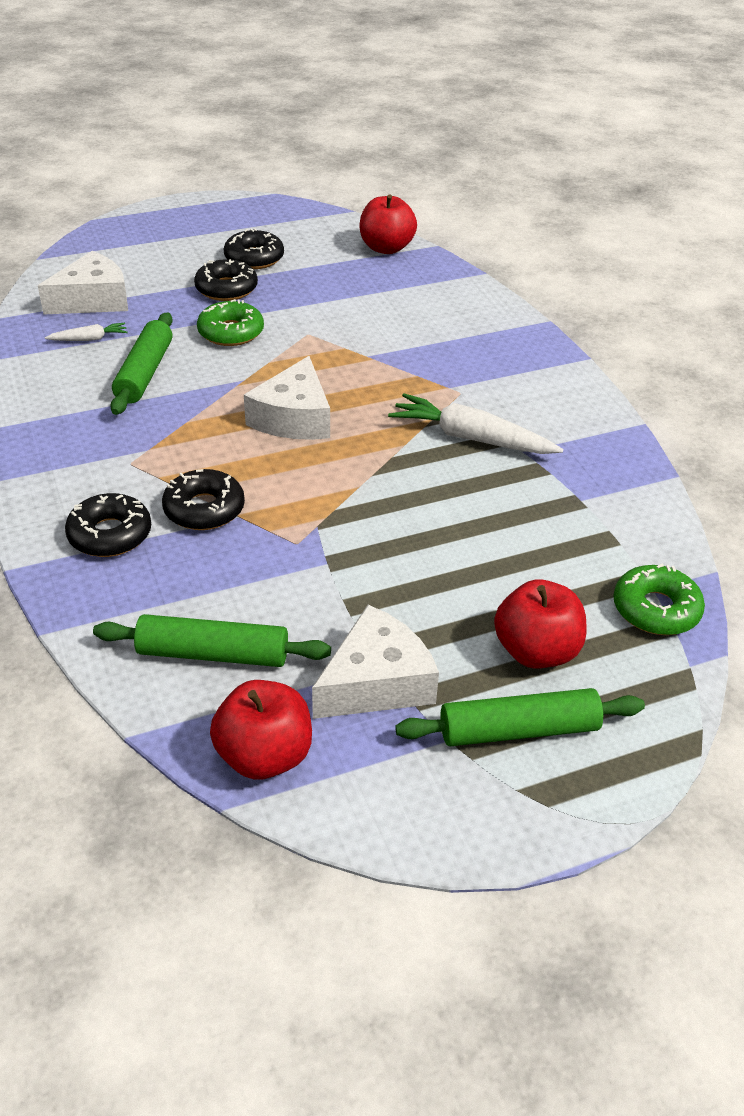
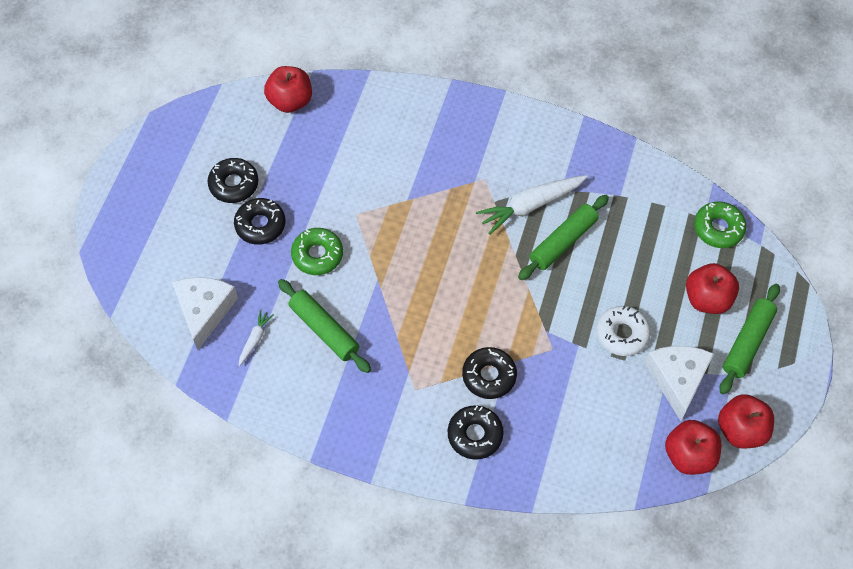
camera: 50 degrees left, 20 degrees up
(213, 654) = (607, 438): green rolling pin -> green rolling pin (563, 242)
(294, 418) = (439, 279): white cheese -> none
(365, 797) = (741, 430): none -> red apple
(386, 594) = (622, 334): none -> white donut

